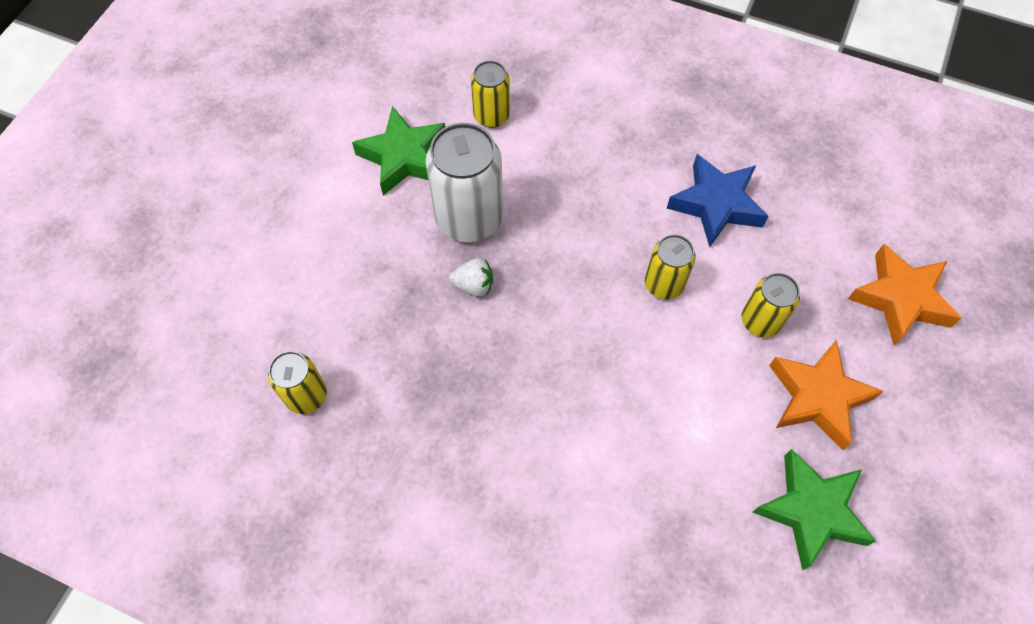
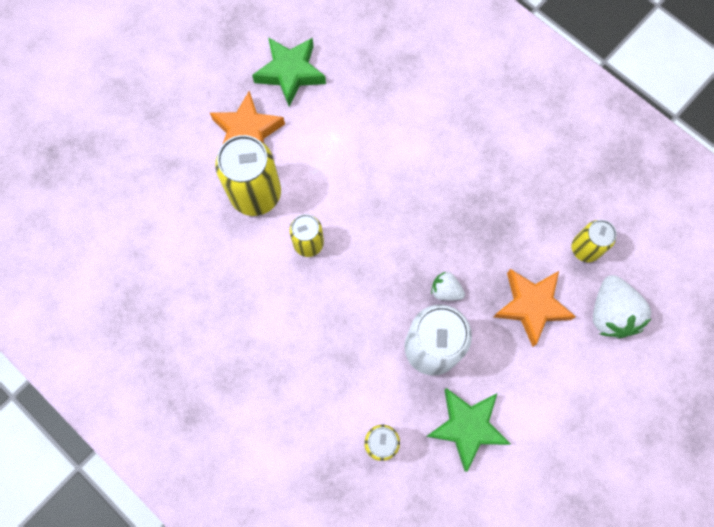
camera: 160 degrees left, 10 degrees up
(259, 325) = (611, 313): none -> white strawberry
(716, 205) = (238, 292): blue star -> none
(760, 321) = (255, 194): yellow can -> yellow can, size x1.74
(900, 299) = (151, 176): orange star -> orange star (531, 306)

